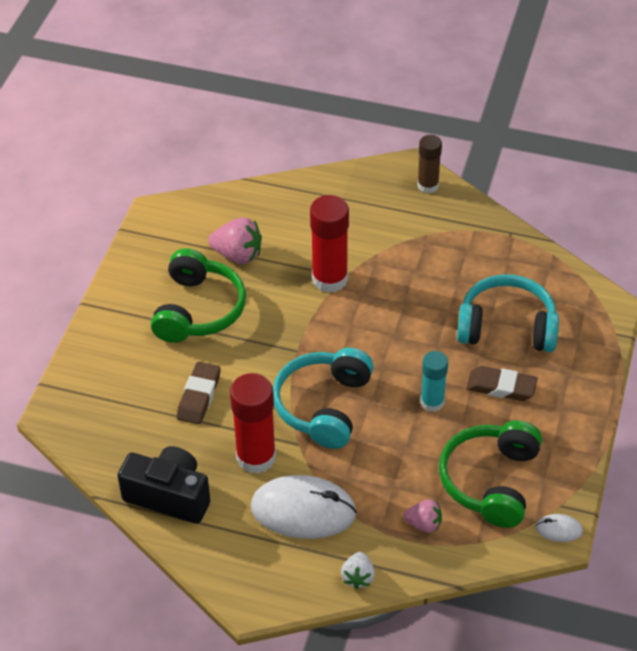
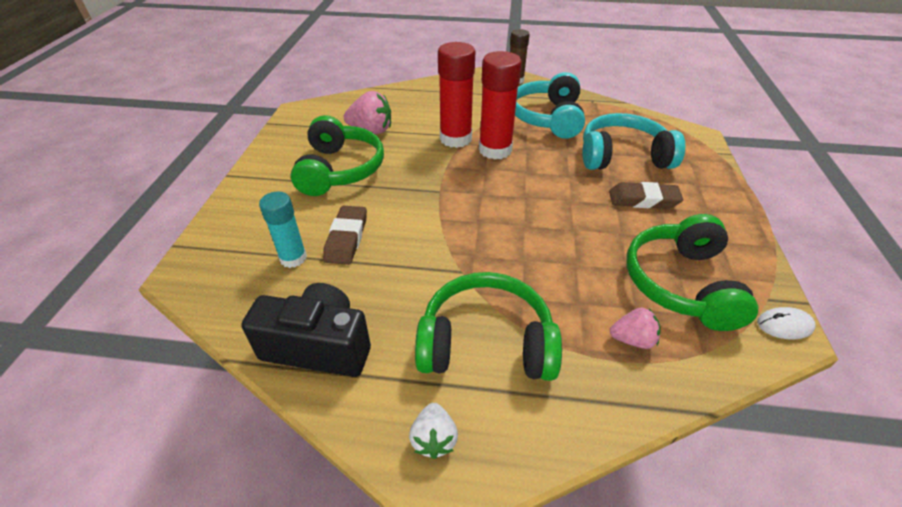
camera: 10 degrees left, 5 degrees down
(256, 457) = (417, 290): red glue stick -> red glue stick (495, 150)
(303, 510) = (486, 342): white mouse -> green headphones
(323, 406) = (478, 233): turquoise headphones -> turquoise headphones (548, 118)
(358, 577) = (581, 420): white strawberry -> white strawberry (434, 439)
(432, 402) = (585, 218): turquoise glue stick -> turquoise glue stick (293, 258)

